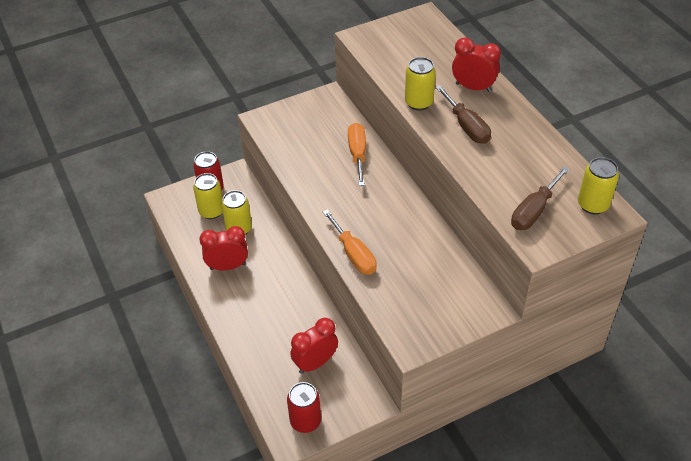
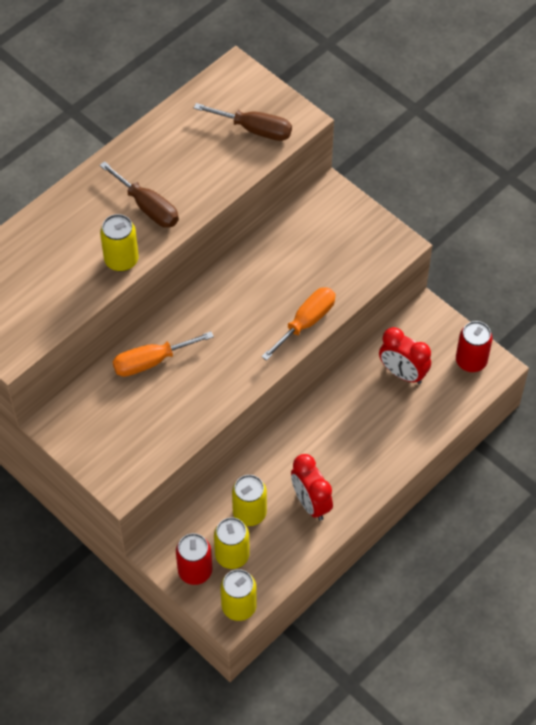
camera: 110 degrees left, 10 degrees up
(466, 126) = (148, 207): brown screwdriver -> brown screwdriver turned 90 degrees clockwise
(473, 87) = (77, 214): red clock -> none
(593, 205) = (228, 86): yellow can -> yellow can (239, 607)

